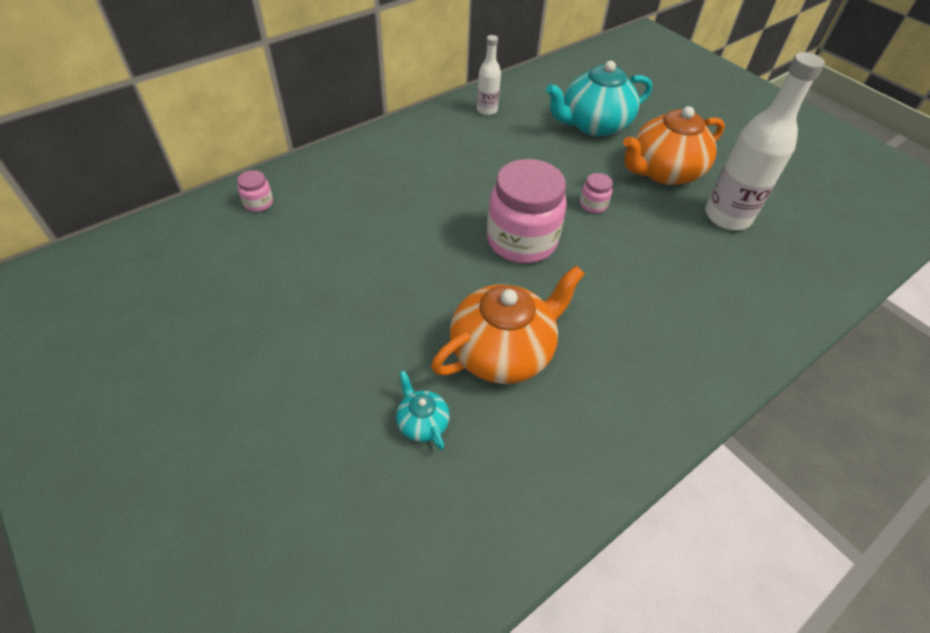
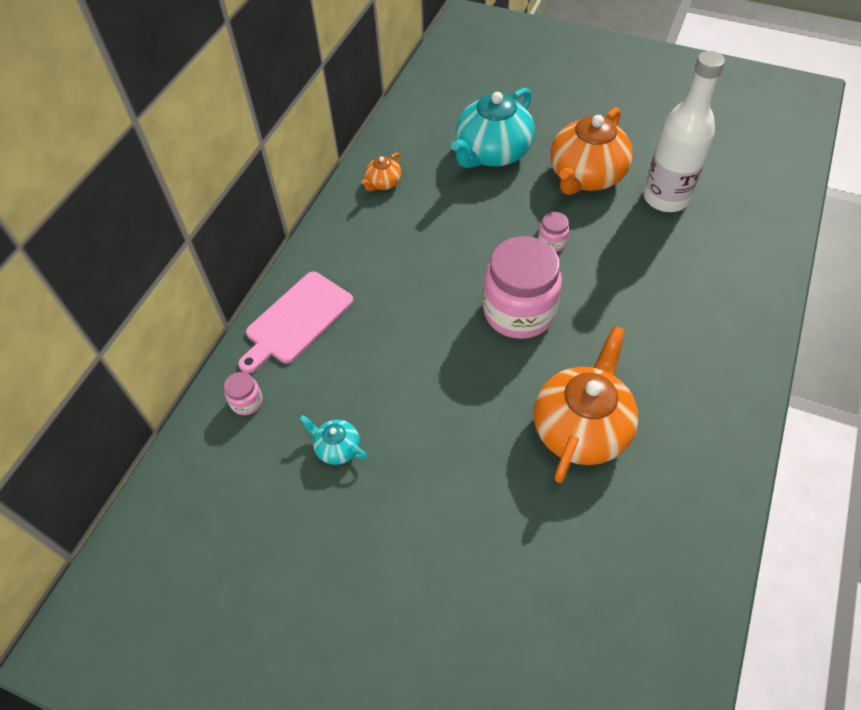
camera: 25 degrees left, 5 degrees up
(342, 169) = (297, 320): none -> pink cutting board
(422, 422) = (566, 529): turquoise teapot -> turquoise teapot (337, 448)
(487, 110) = (383, 183): white bottle -> orange teapot

